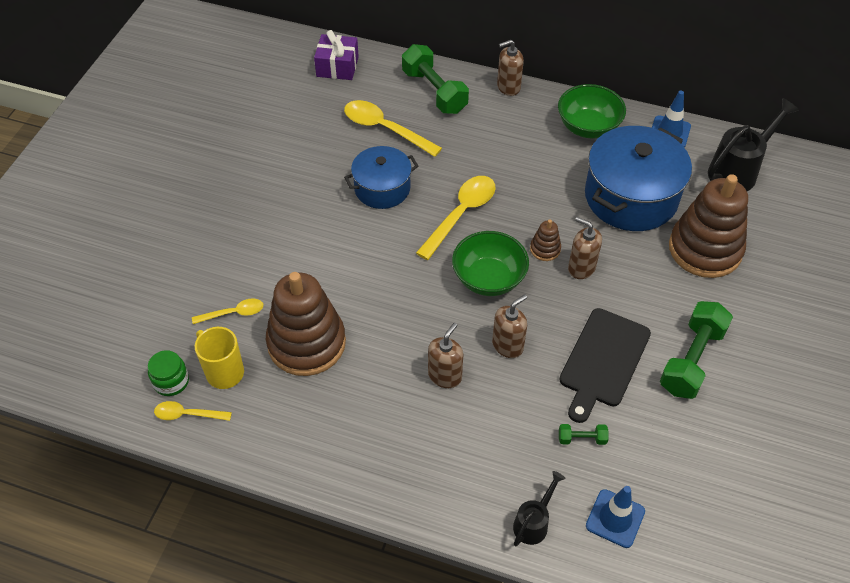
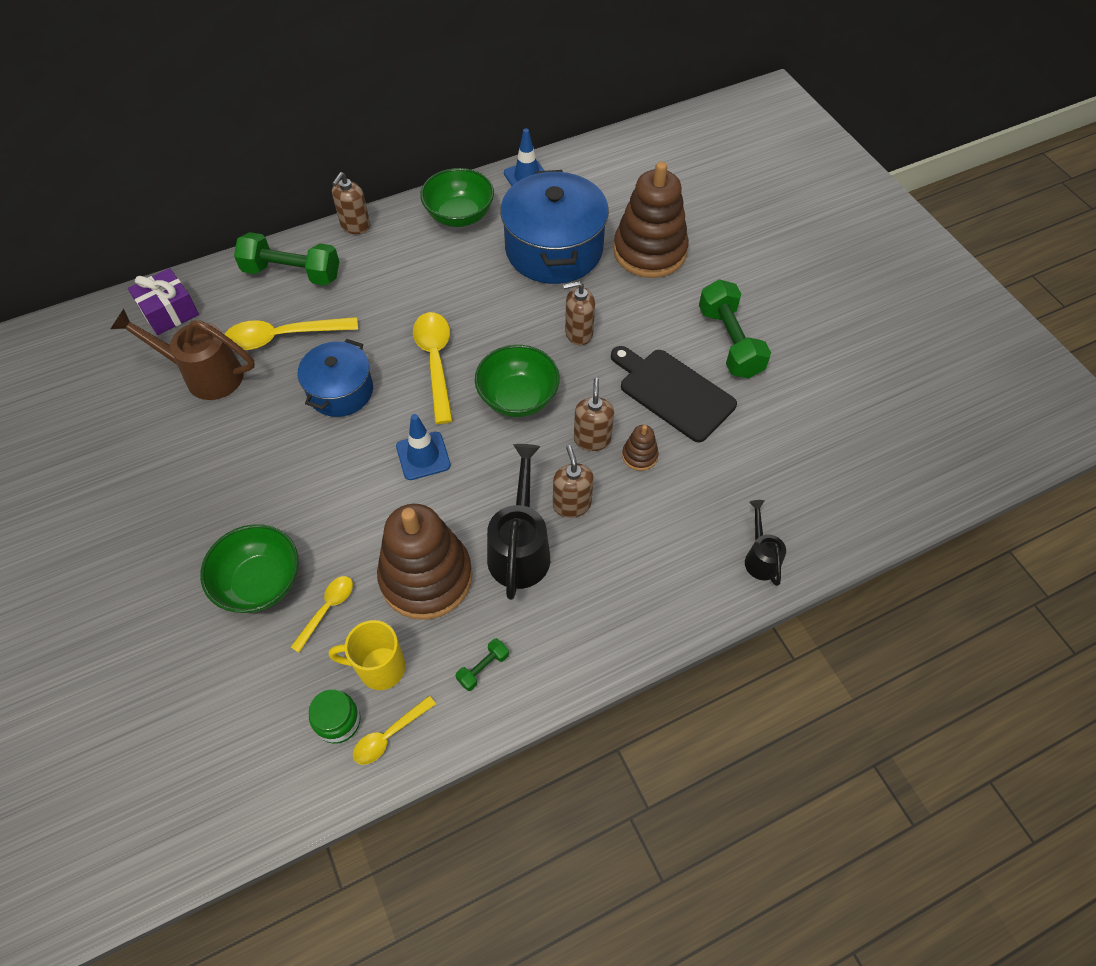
camera: 45 degrees left, 5 degrees up
(216, 267) = (260, 583): none -> green bowl
(316, 119) = (204, 374): none -> brown watering can
(545, 249) = (535, 339): brown stacking toy -> brown stacking toy (639, 456)
(582, 439) = (723, 464): green dumbbell -> green dumbbell (483, 668)
(603, 361) = (673, 393): black cutting board -> black cutting board turned 150 degrees clockwise
(615, 518) = (807, 503): blue traffic cone -> blue traffic cone (423, 456)
(738, 171) = (608, 174): black watering can -> black watering can (520, 547)

